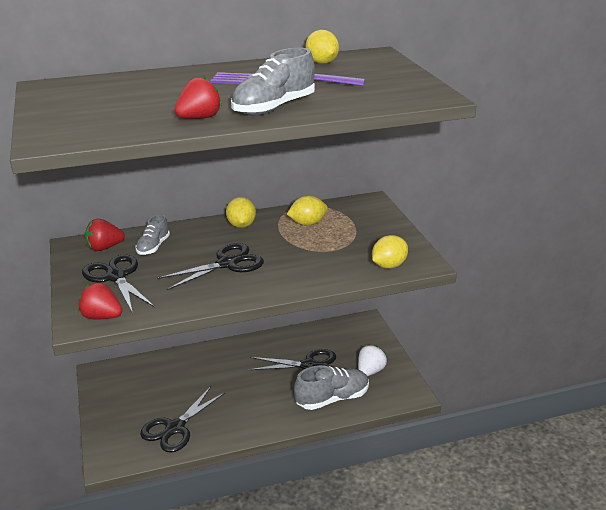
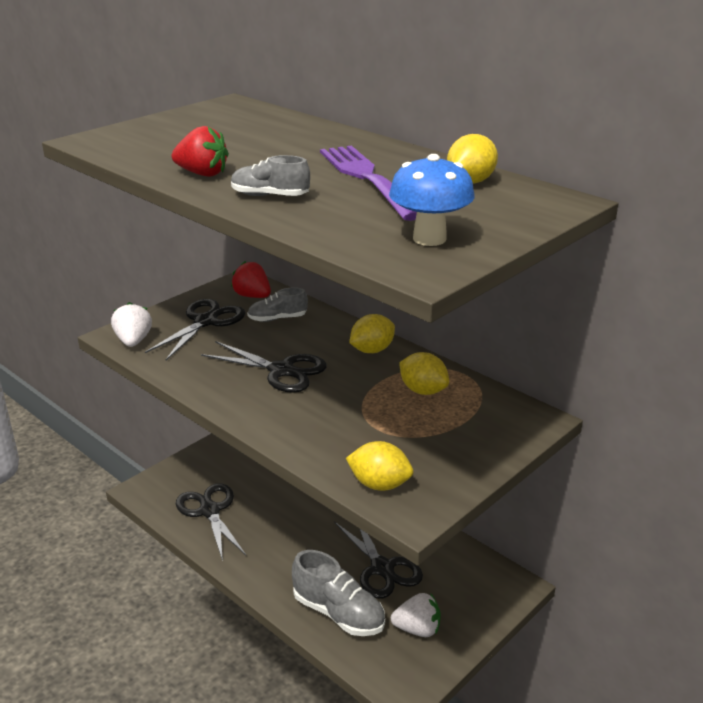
camera: 60 degrees right, 0 degrees up
(102, 317) = (133, 341): red strawberry -> white strawberry
(175, 428) = (209, 511): black scissors -> black scissors turned 60 degrees clockwise
(274, 108) = (270, 196): grey shoe -> grey shoe, size x0.61
(395, 87) = (429, 239): none -> blue mushroom

